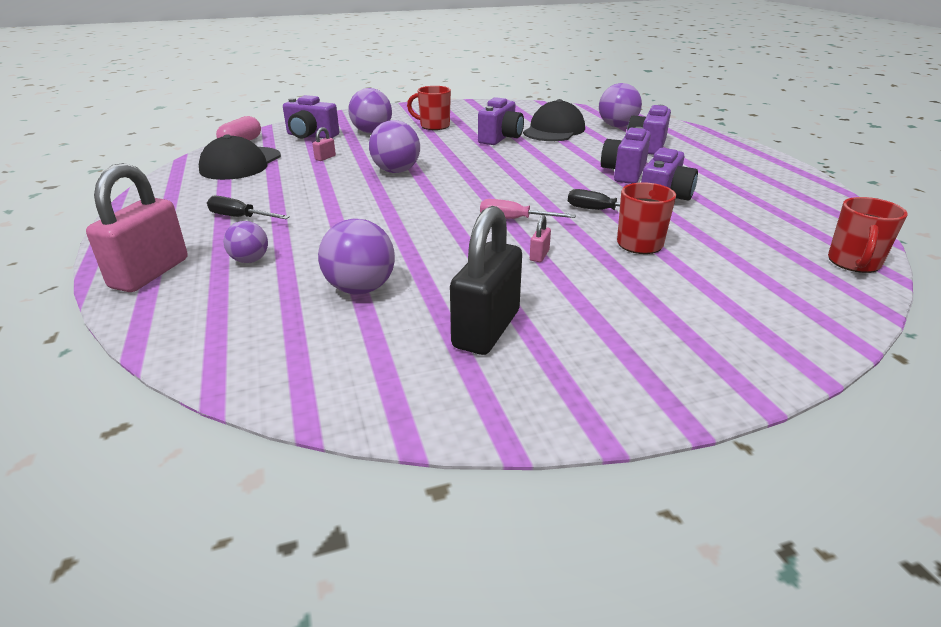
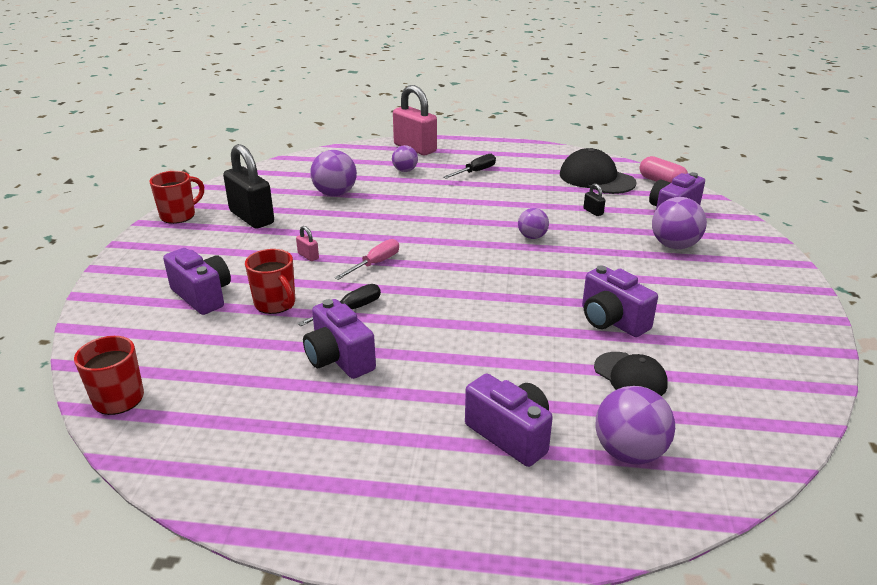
camera: 115 degrees right, 0 degrees up
(325, 158) = (593, 212): pink padlock -> black padlock
(396, 171) = (532, 237): purple ball -> purple ball, size x0.61
(434, 126) = (688, 287): red mug -> red mug (179, 215)
(554, 130) = (630, 376): black cap -> black cap, size x0.64
(624, 173) = (428, 365): purple camera -> purple camera (203, 296)

